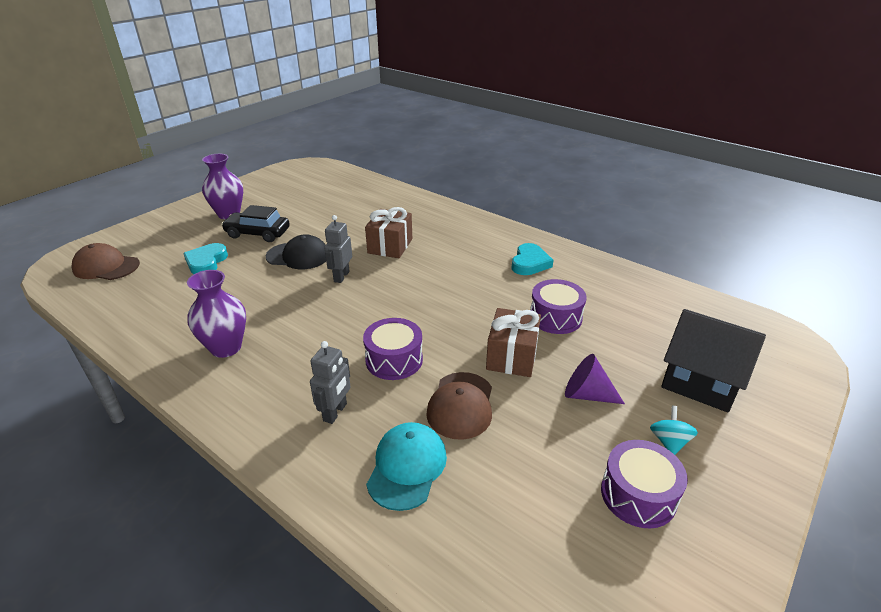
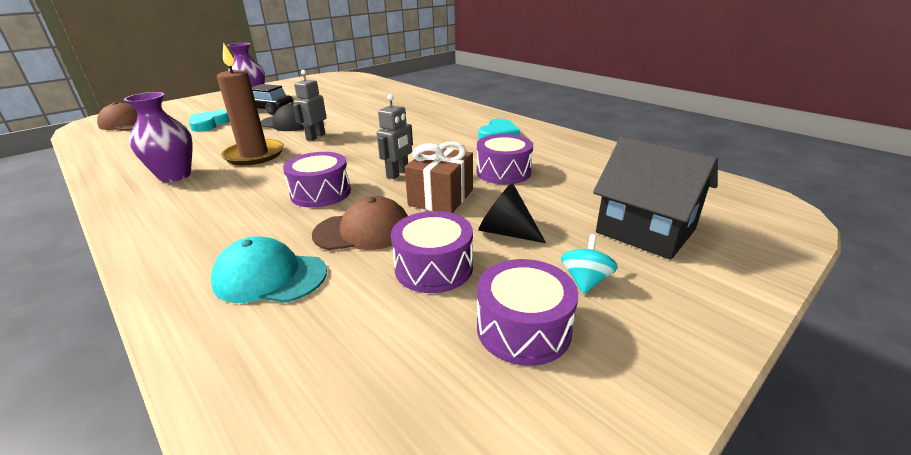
camera: 10 degrees right, 5 degrees down
(292, 310) = (254, 155): none -> brown candle
(335, 412) = (233, 227): grey robot -> grey robot (398, 174)
(390, 246) = (374, 120): brown gift -> none
(407, 467) = (270, 277): turquoise cap -> turquoise cap turned 105 degrees counterclockwise
(461, 405) = (363, 231): brown cap -> brown cap turned 120 degrees counterclockwise
(543, 441) = (433, 267): none -> purple drum
(587, 394) = (506, 232): purple cone -> black cone

